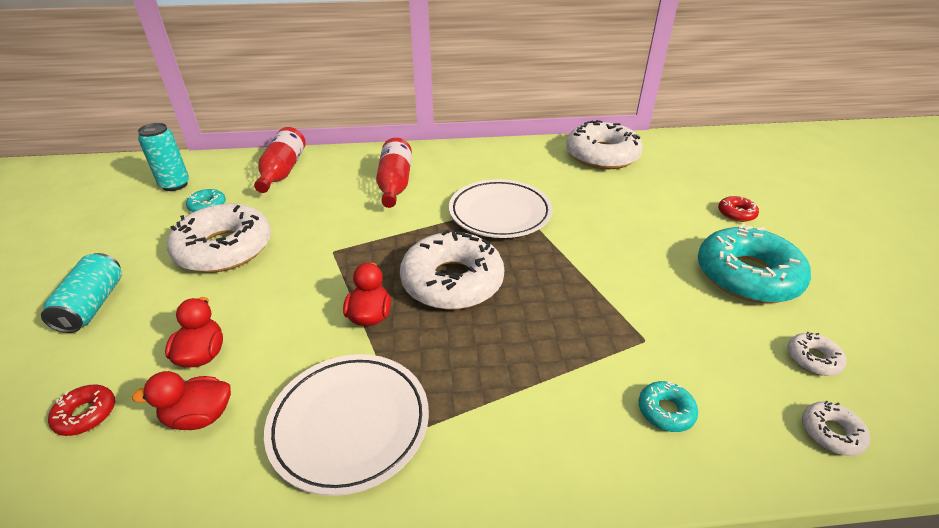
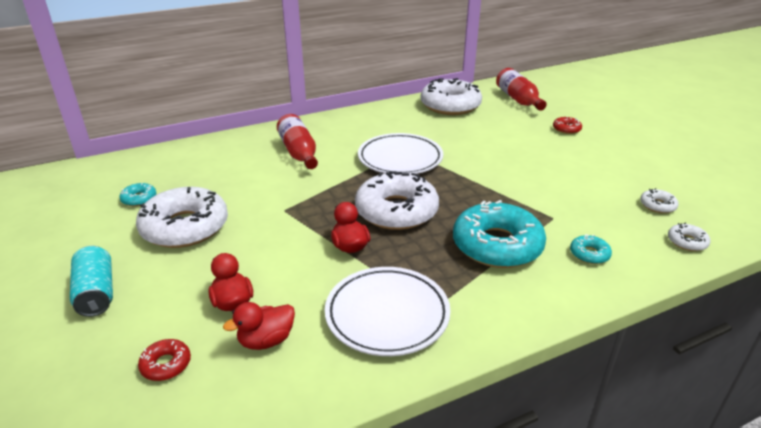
camera: 20 degrees left, 5 degrees down
(175, 185) = (90, 188): turquoise can -> none
(283, 171) = (189, 160): red bottle -> red bottle (518, 99)
(747, 275) = (594, 166): turquoise donut -> turquoise donut (497, 245)

